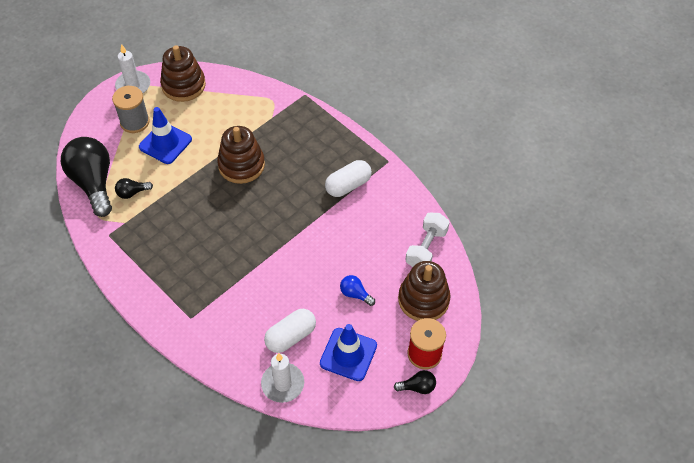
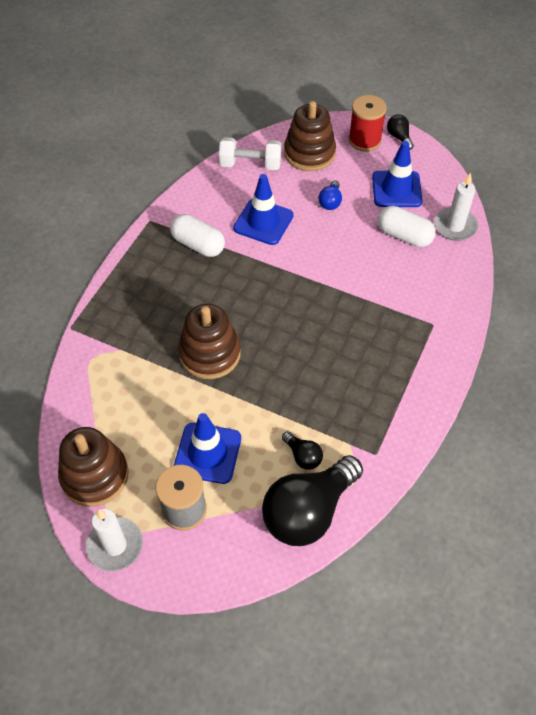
camera: 110 degrees left, 0 degrees up
(353, 236) = (263, 222): none -> blue traffic cone

